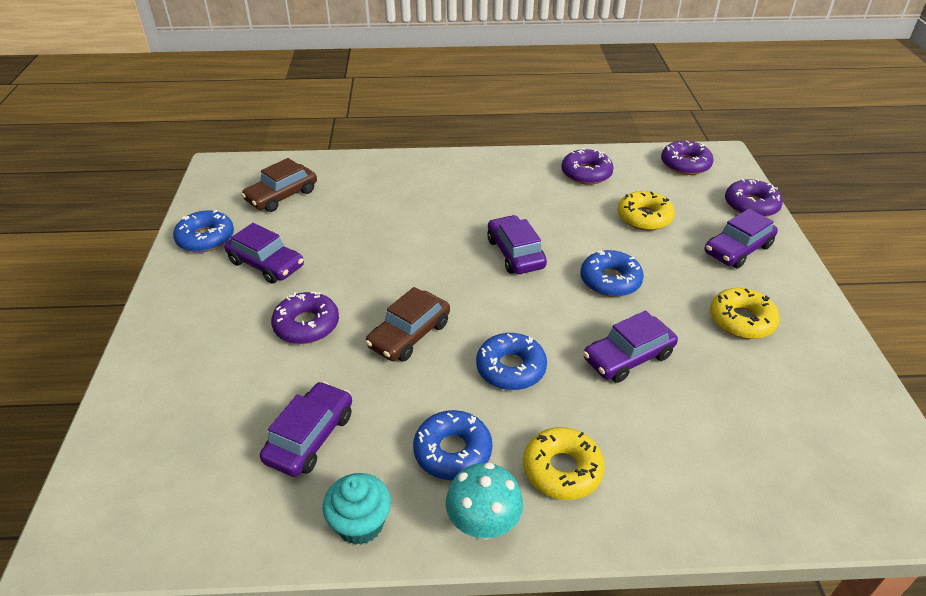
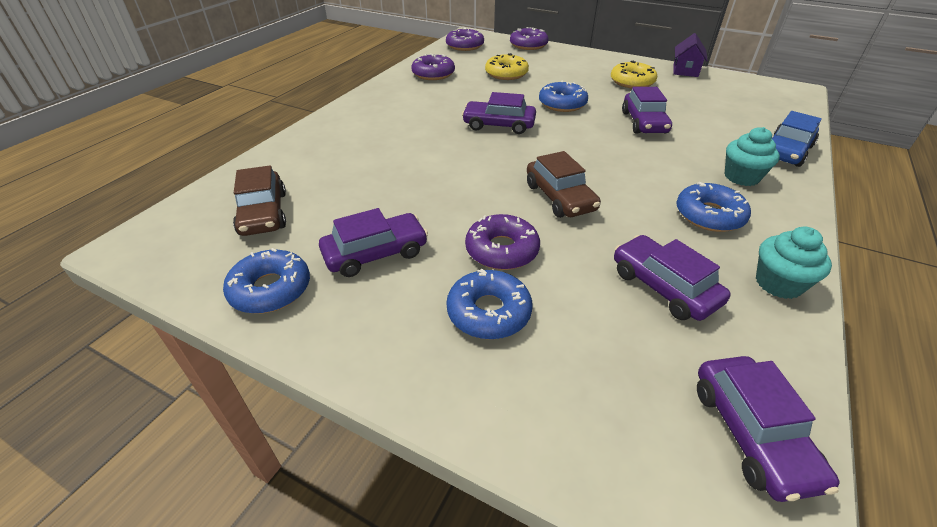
camera: 60 degrees left, 0 degrees up
(483, 524) = (788, 223): turquoise mushroom -> none
(511, 368) = (629, 165): blue donut -> blue donut (489, 312)
(562, 470) = (741, 177): yellow donut -> turquoise cupcake
(676, 511) = (786, 151): none -> blue car
(737, 249) = (566, 62): purple car -> purple car (752, 433)
(850, 364) = (685, 70): none -> purple house

